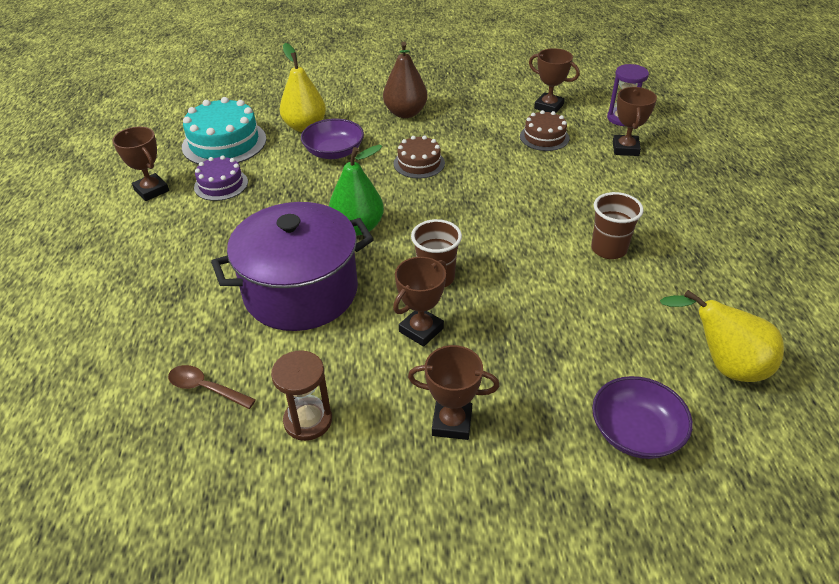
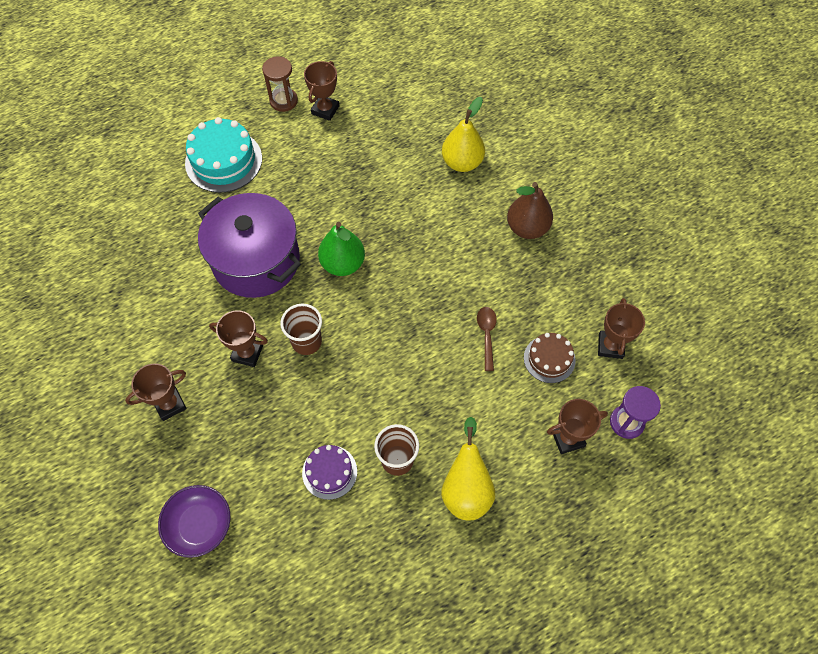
camera: 65 degrees right, 20 degrees up
(206, 388) = (151, 252): brown spoon -> brown spoon (486, 335)
(221, 184) = (353, 148): purple cake -> purple cake (329, 472)
(224, 143) = (408, 120): turquoise cake -> turquoise cake (223, 161)
(308, 420) = (144, 320): brown hourglass -> brown hourglass (283, 101)
(334, 152) = (435, 201): purple bowl -> none
(419, 163) = (451, 271): brown cake -> none
(452, 423) = (170, 404): brown trophy -> brown trophy turned 75 degrees clockwise
(723, 365) = (288, 578): yellow pear -> yellow pear (466, 489)

